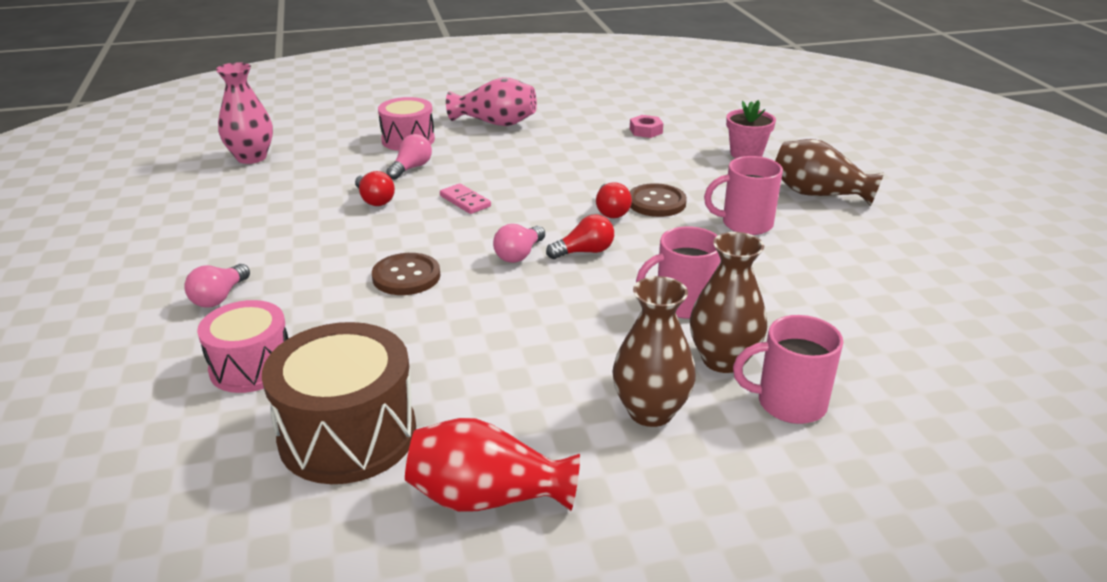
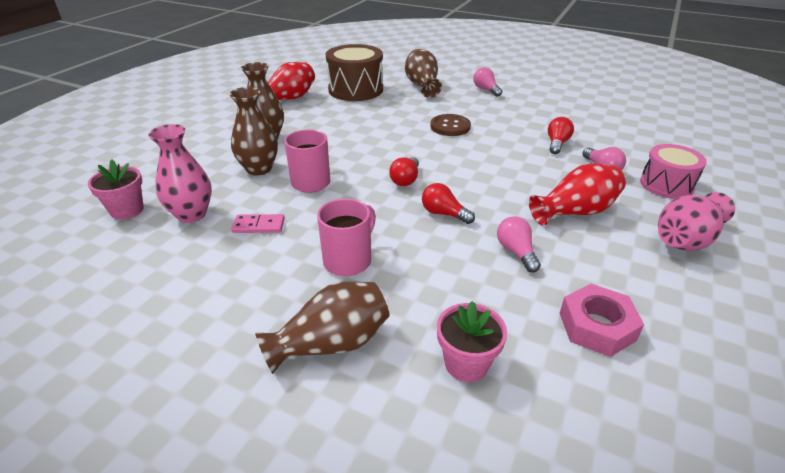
camera: 130 degrees right, 5 degrees up
(251, 157) = (668, 127): pink vase -> pink vase (191, 214)
(251, 366) = (422, 85): pink drum -> brown vase
(374, 200) = (557, 143): red light bulb -> red light bulb turned 105 degrees clockwise
(465, 201) = (523, 169): pink domino -> pink domino (259, 226)
(514, 162) = (575, 212): none -> red vase
(519, 255) = (431, 160): pink light bulb -> pink light bulb (516, 252)
(646, 131) = (596, 326): pink nut -> pink nut, size x1.63
(656, 202) = (432, 240): brown button -> none
(788, 403) = (210, 167): pink mug -> none
(947, 395) = (127, 210): none -> pink flower pot

